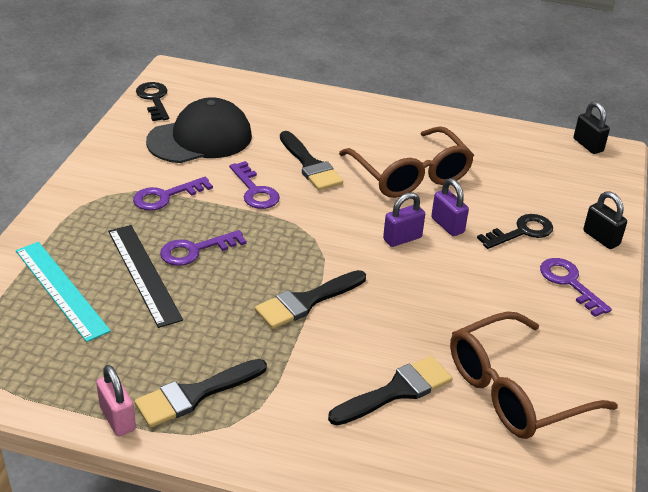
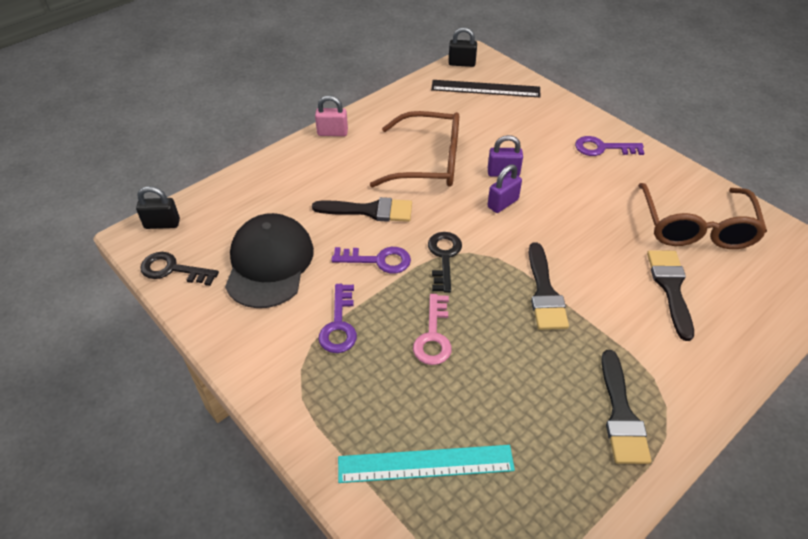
camera: 55 degrees left, 10 degrees up
(118, 418) = (627, 484): pink padlock -> pink padlock (332, 132)
(144, 274) = (442, 387): black ruler -> black ruler (485, 89)
(195, 250) = (433, 336): purple key -> pink key
(402, 238) = (503, 203): purple padlock -> purple padlock turned 45 degrees clockwise
(521, 232) = (535, 141): black key -> black key (444, 257)
(601, 238) = (565, 111): black padlock -> black padlock (162, 224)

